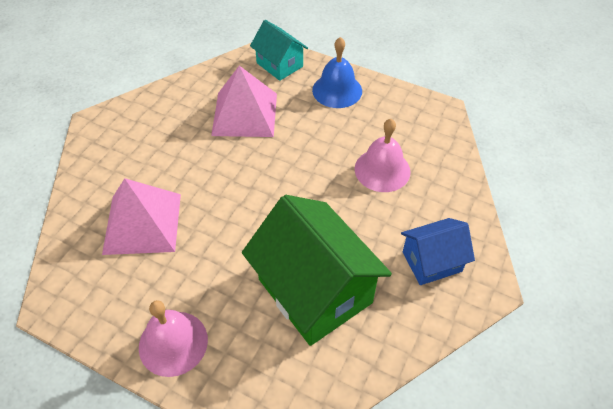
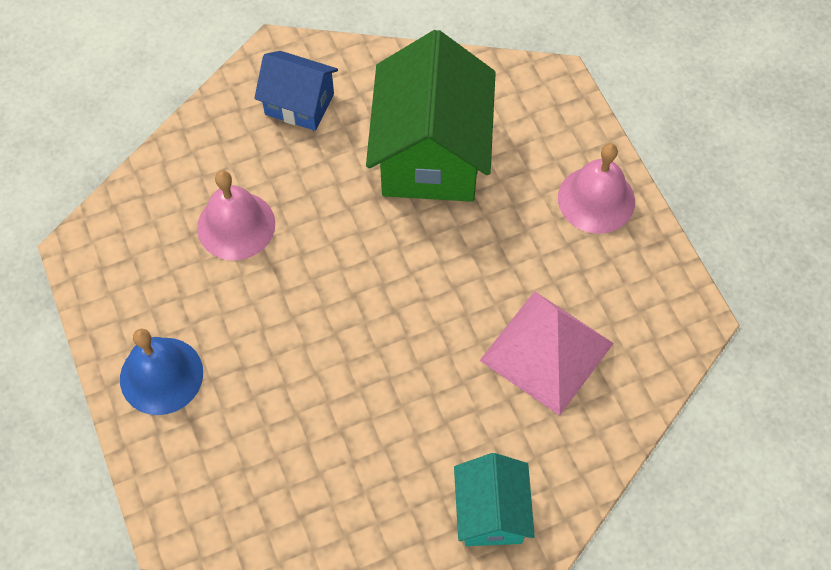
camera: 140 degrees left, 10 degrees up
(244, 114) = (310, 427): pink pyramid -> none
(279, 65) = (185, 484): turquoise house -> turquoise house (491, 512)

